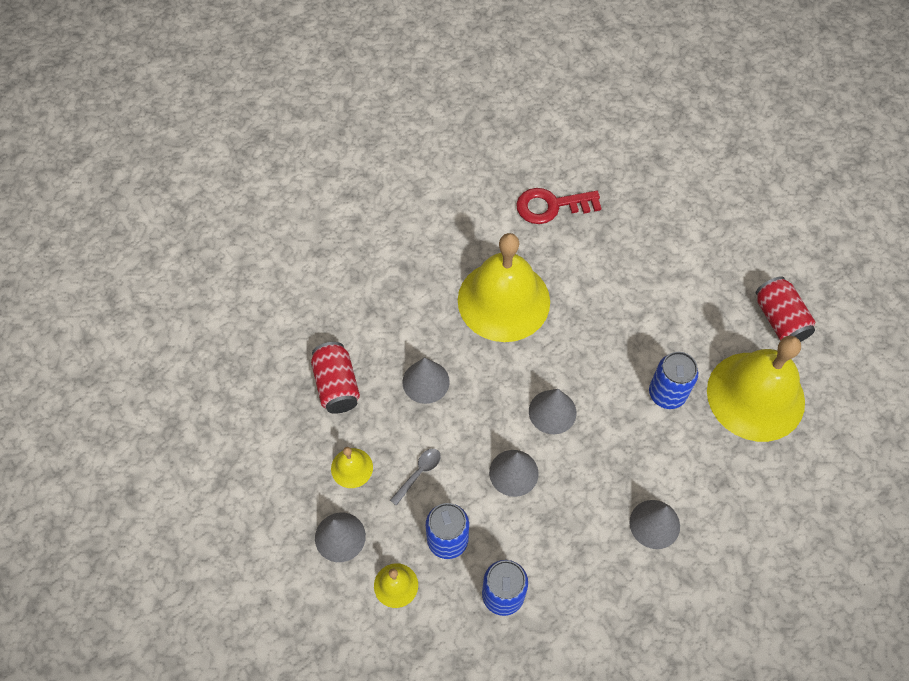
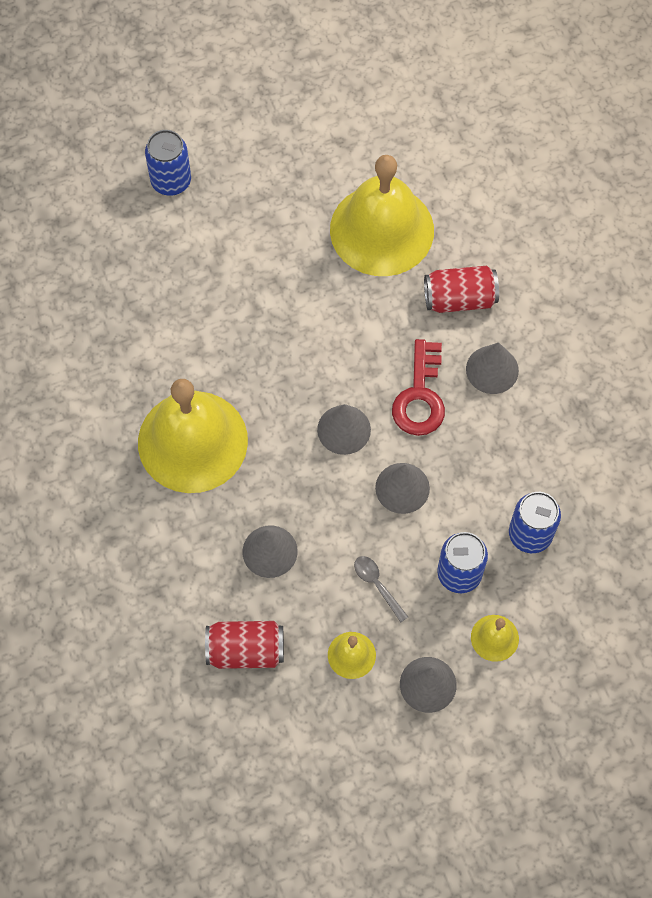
camera: 75 degrees left, 5 degrees up
(551, 206) = (84, 354): red key -> red key (420, 396)
(667, 394) = (355, 311): blue can -> blue can (171, 181)
(779, 319) = (303, 175): red can -> red can (459, 299)

